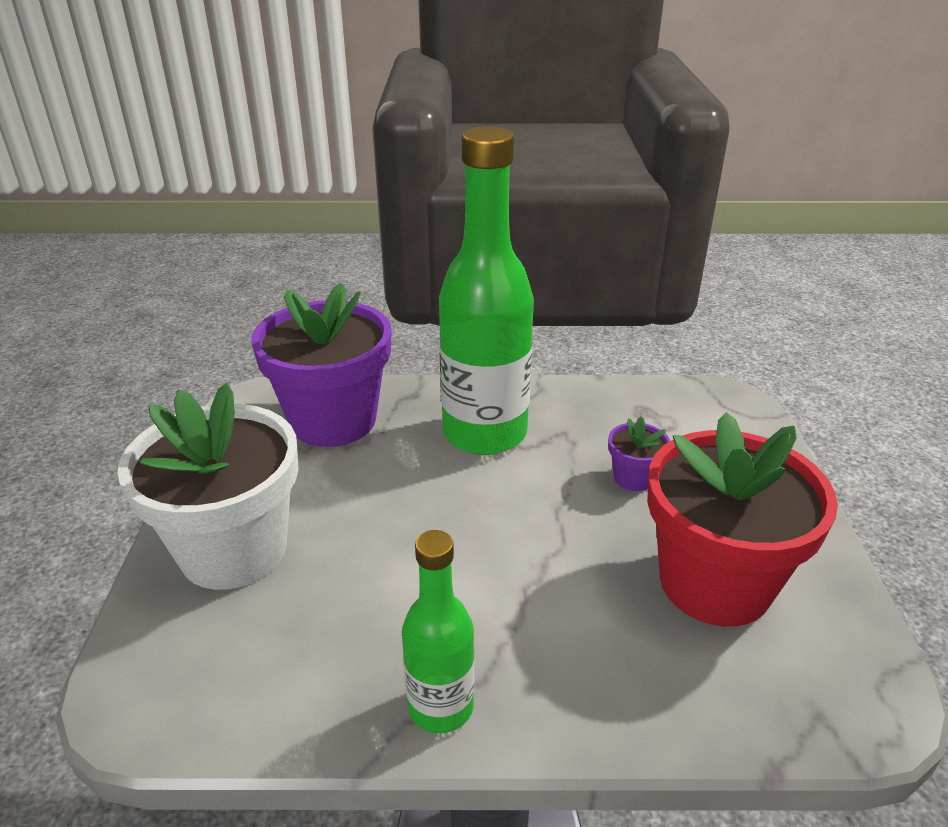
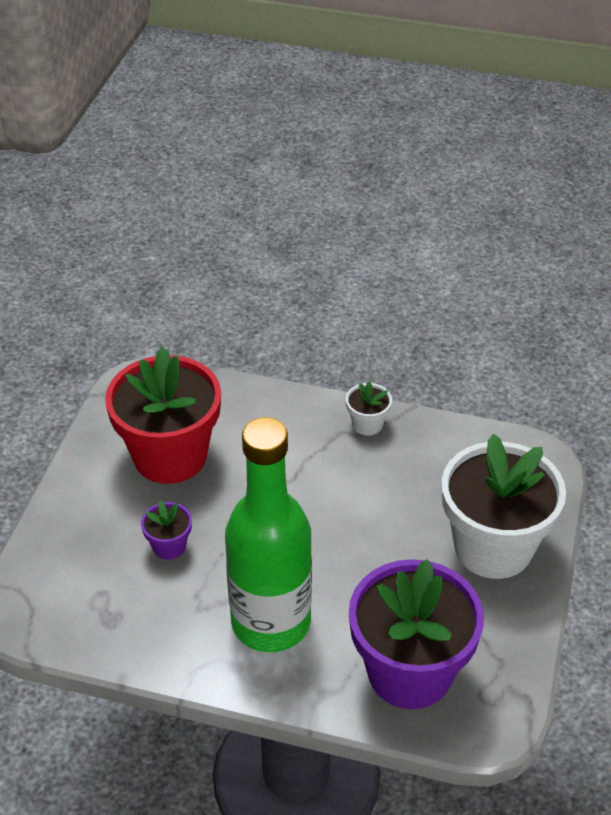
camera: 165 degrees left, 10 degrees up
(440, 706) = (367, 424): green bottle -> white flower pot

